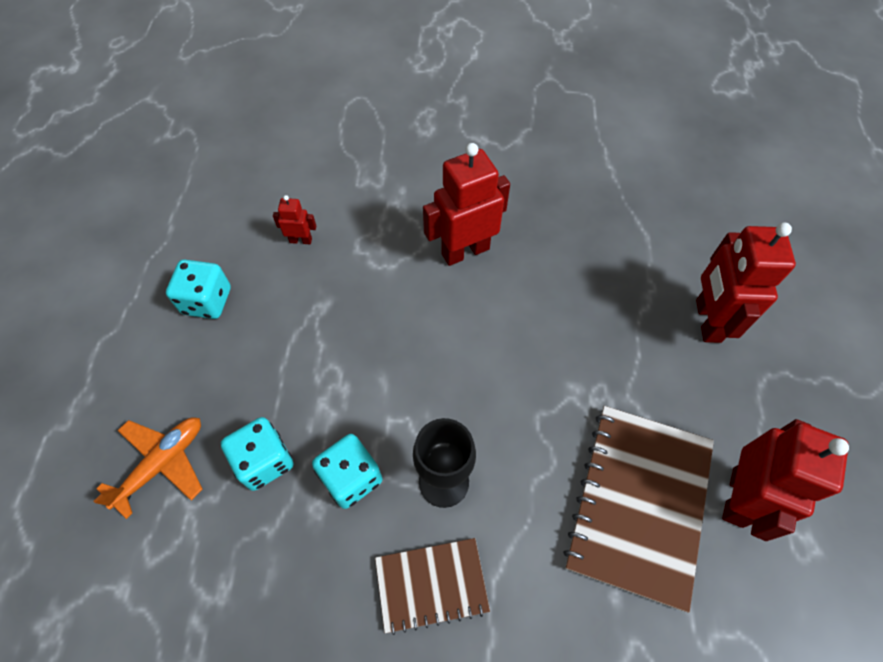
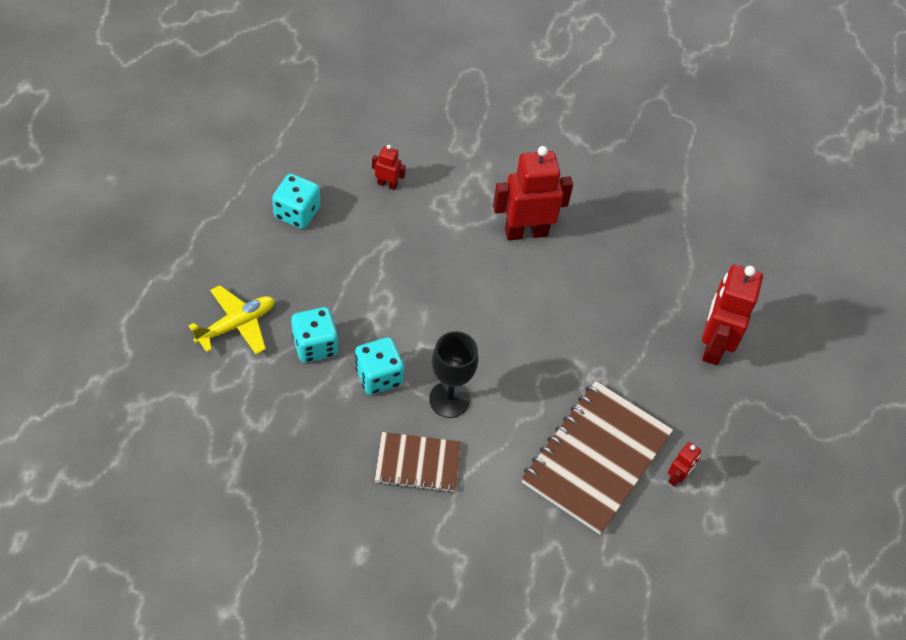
camera: 10 degrees right, 5 degrees down
(162, 464) = (236, 325): orange plane -> yellow plane
(738, 497) = (677, 477): red robot -> red robot, size x0.47

